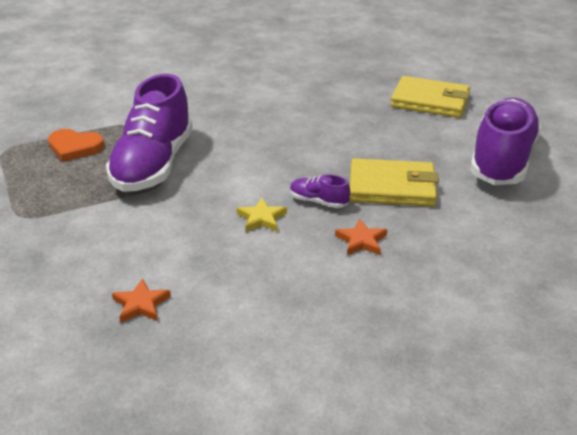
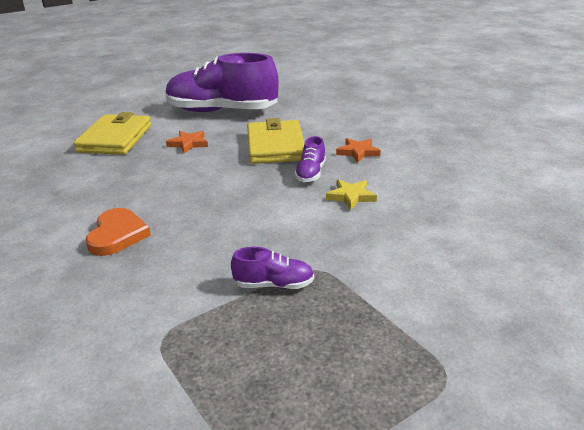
camera: 100 degrees left, 5 degrees down
(75, 147) = (242, 382): orange heart -> orange heart (117, 235)
(141, 304) = (517, 236): orange star -> orange star (188, 144)
(153, 164) = (274, 285): purple shoe -> purple shoe, size x0.41

